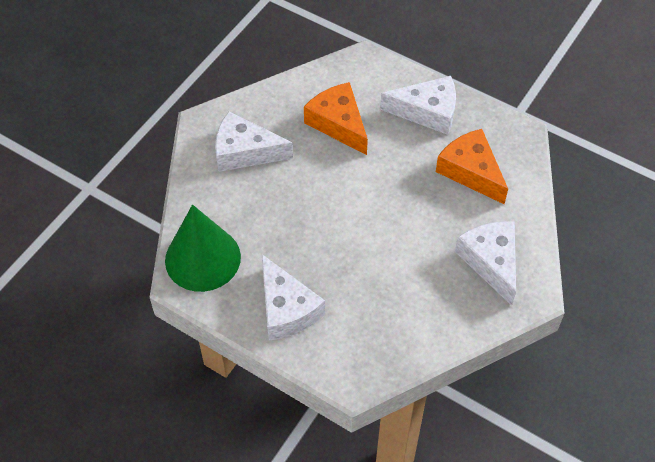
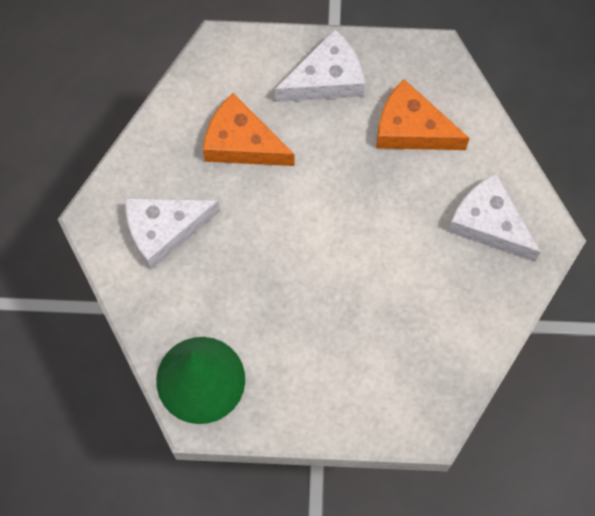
camera: 30 degrees left, 15 degrees up
(286, 309) = (321, 388): white cheese -> none

